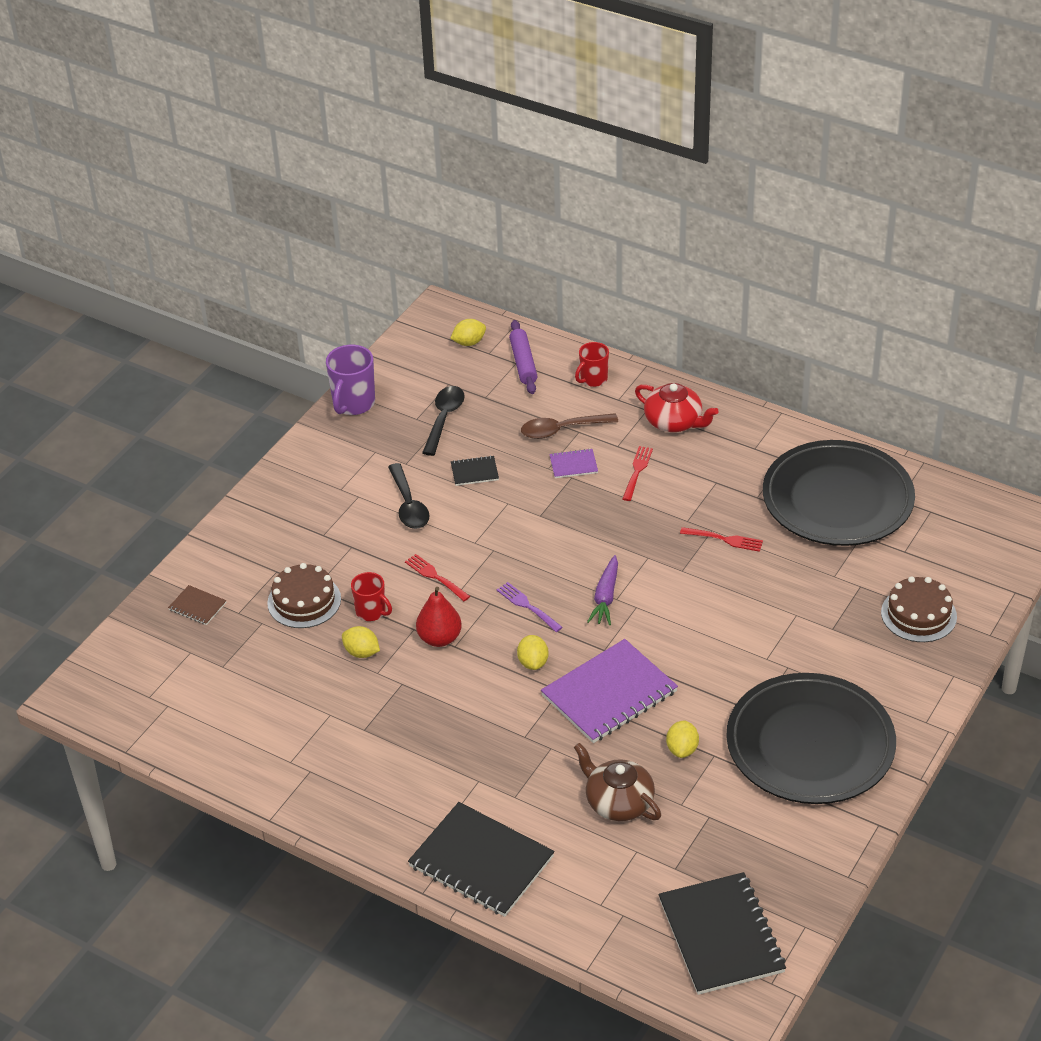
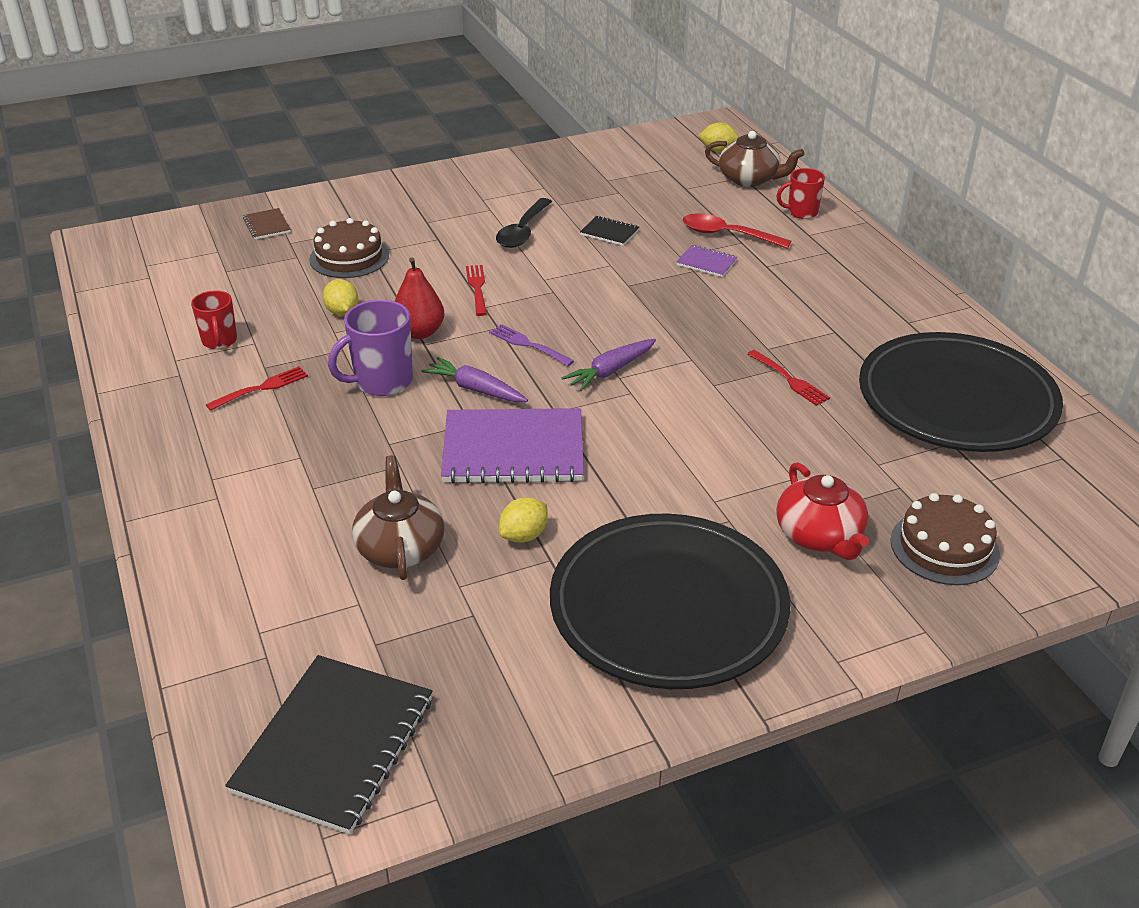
camera: 35 degrees right, 5 degrees down
(353, 404) = (568, 152): purple mug -> purple mug (381, 382)
(371, 612) = (390, 288): red mug -> red mug (219, 341)
(444, 419) = (630, 189): black spoon -> none
(481, 862) = (208, 525): black notebook -> none
(523, 363) = (749, 179): purple rolling pin -> brown teapot
(527, 606) = (528, 345): purple fork -> purple fork turned 45 degrees counterclockwise
(533, 662) = (475, 389): yellow lemon -> purple carrot
(562, 430) = (727, 235): brown spoon -> red spoon
(637, 471) = (763, 291): red fork -> red fork (261, 388)
(674, 422) = (845, 270): red teapot -> red teapot (820, 535)

